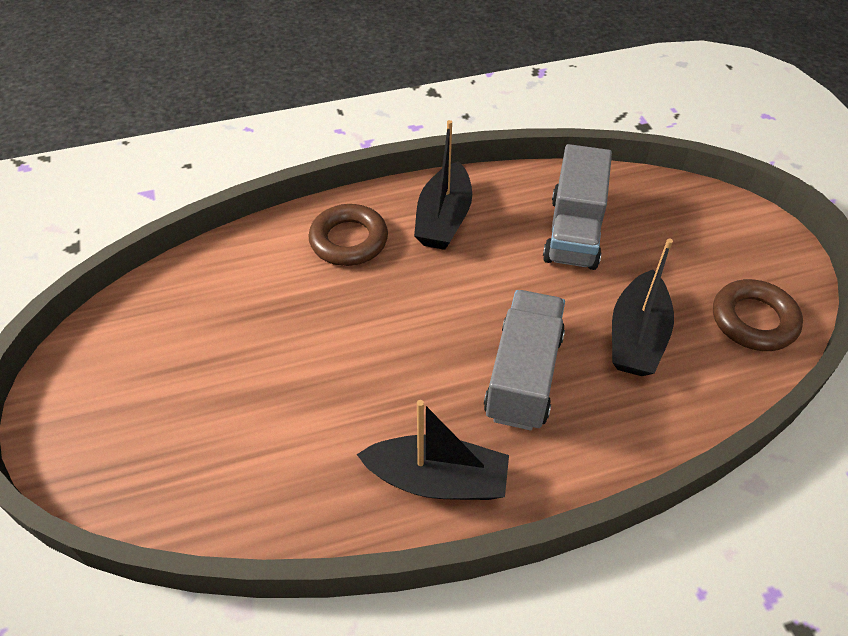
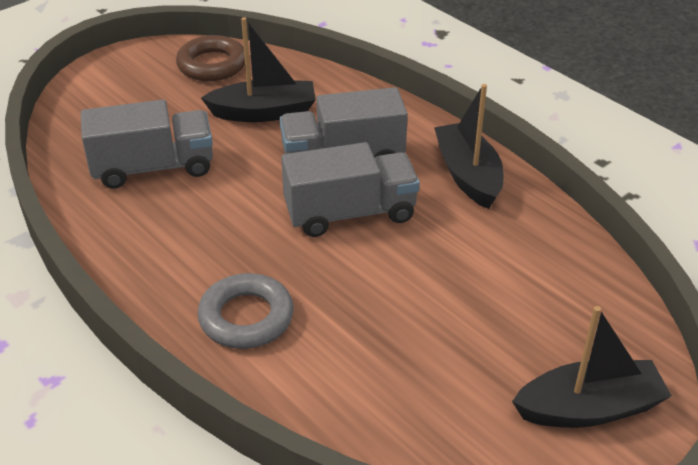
camera: 115 degrees left, 10 degrees down
(349, 240) = (246, 317): brown ring -> grey ring
(433, 349) = (350, 213): none -> grey truck
(443, 219) = (176, 256): black boat -> black boat (589, 408)

